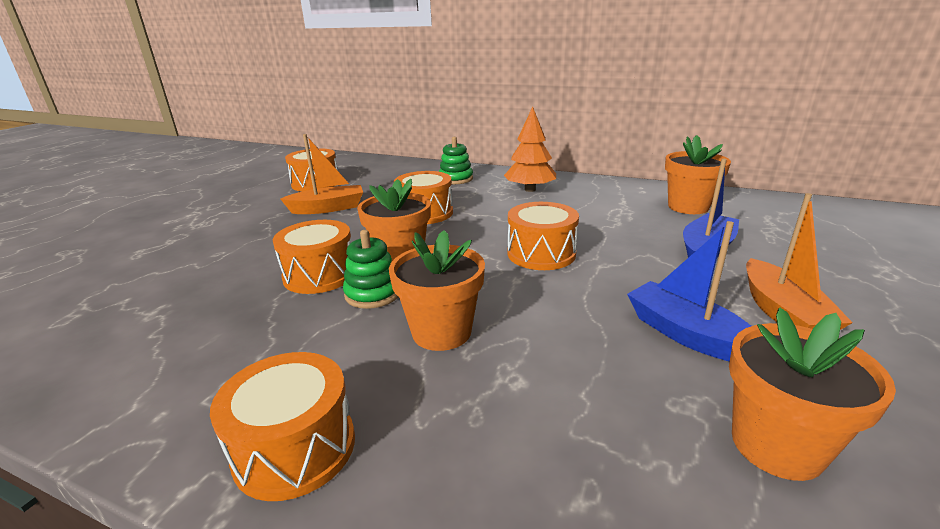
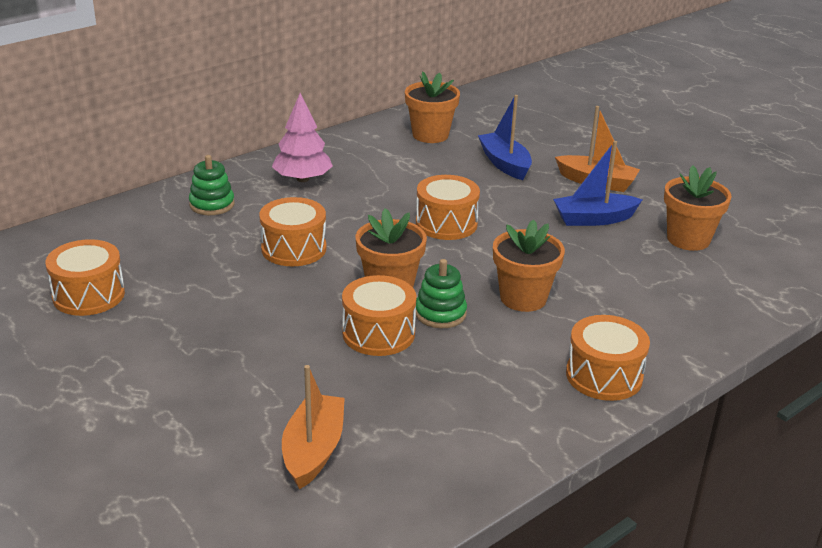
camera: 65 degrees left, 5 degrees up
(328, 208) = (201, 301): orange boat -> orange boat (313, 450)
(530, 190) = (302, 179): orange tree -> pink tree

